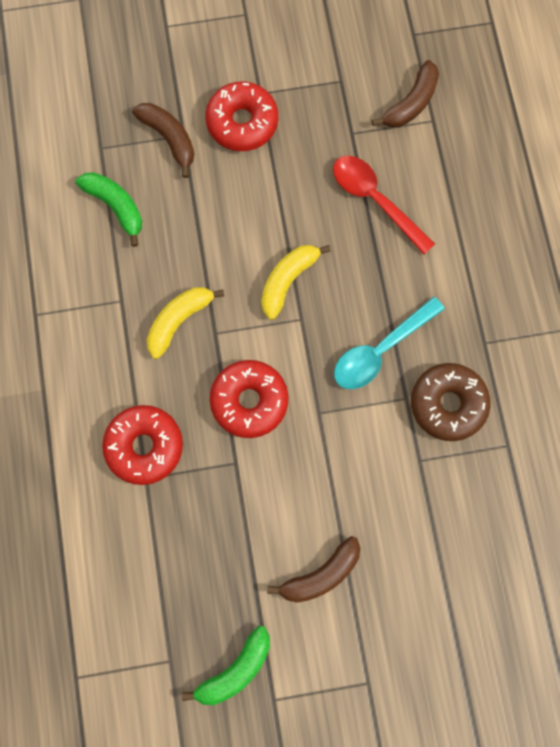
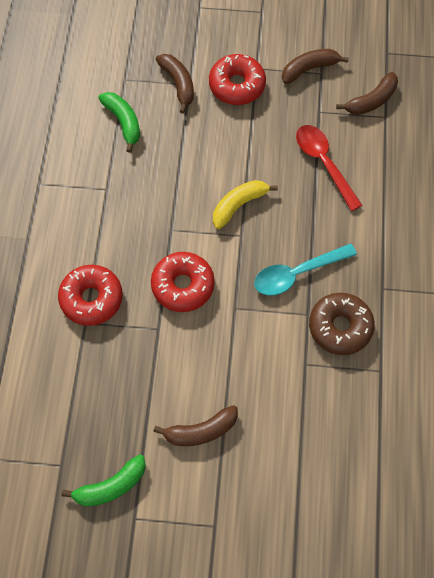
camera: 15 degrees right, 10 degrees down
(179, 321) = (146, 214): yellow banana -> none
(325, 79) = (309, 69): none -> brown banana

